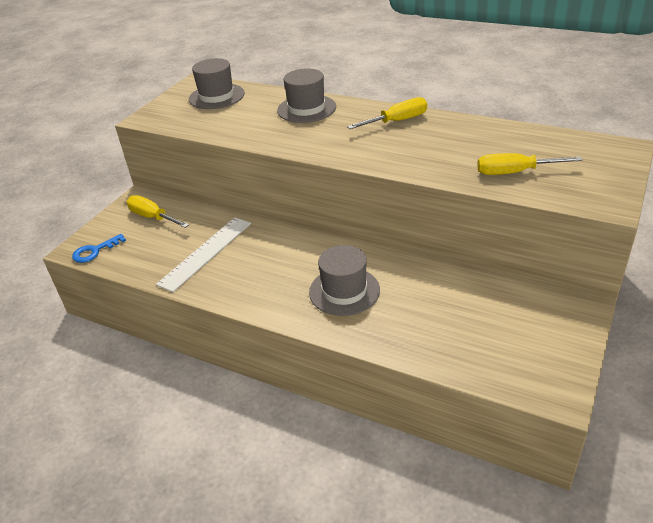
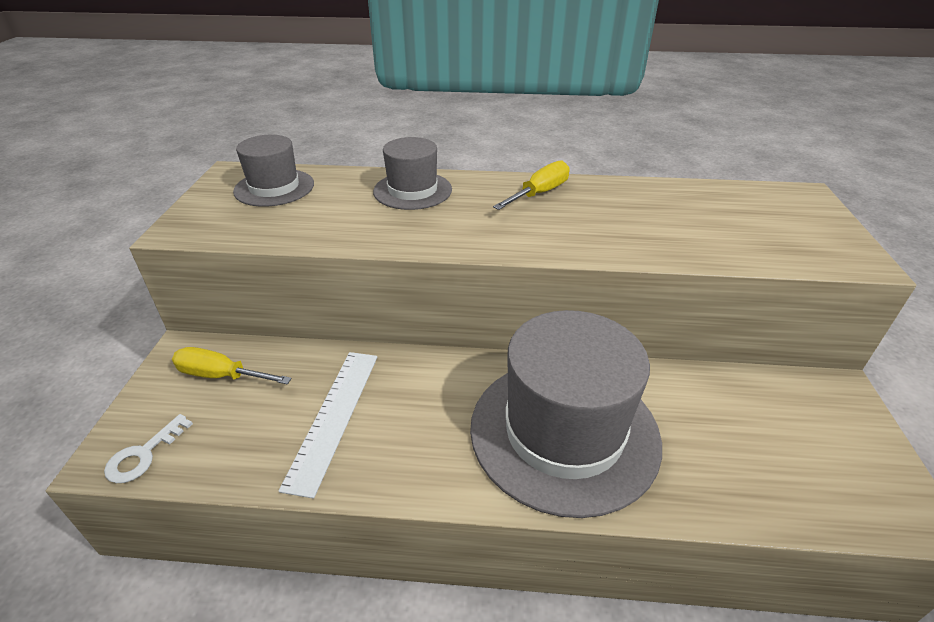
camera: 25 degrees left, 0 degrees up
(95, 251) = (143, 455): blue key -> white key
(344, 291) = (564, 432): grey hat -> grey hat, size x1.90
(515, 172) = (728, 238): yellow screwdriver -> none

